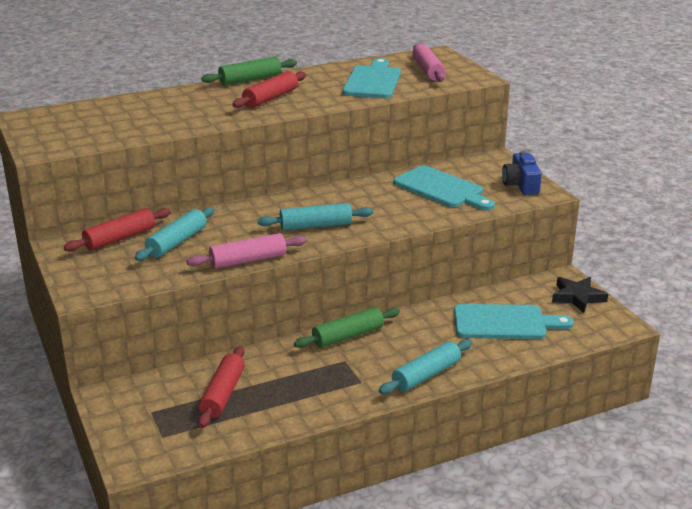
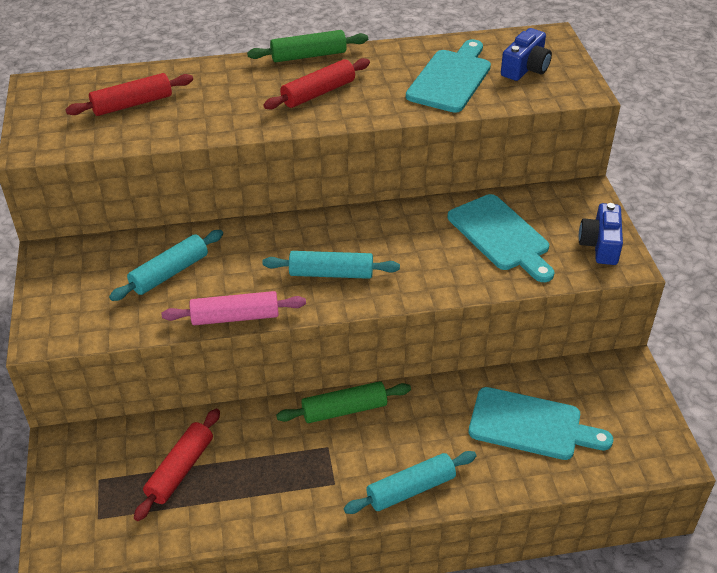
camera: 15 degrees right, 15 degrees up
(120, 238) = (112, 256): red rolling pin -> red rolling pin (132, 104)
(427, 70) = (525, 68): pink rolling pin -> blue camera
(577, 297) = (634, 401): black star -> none

